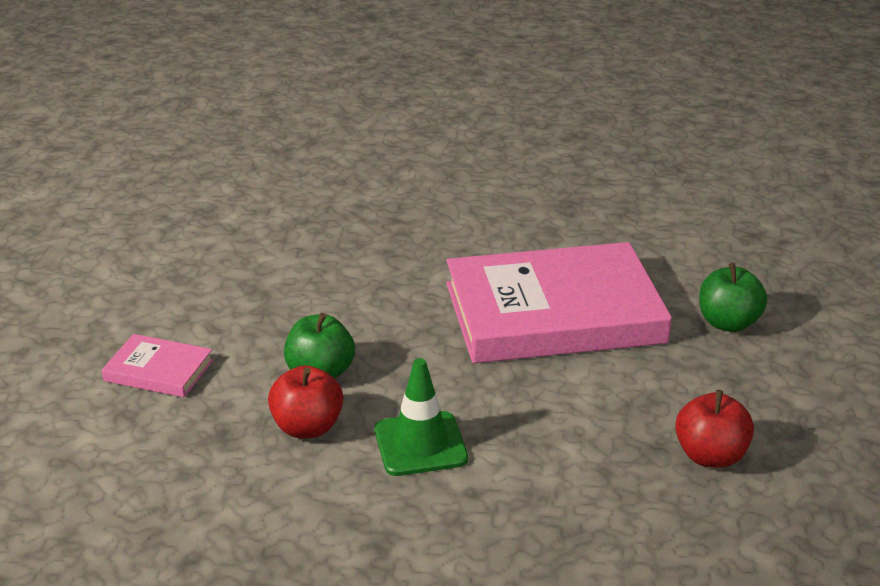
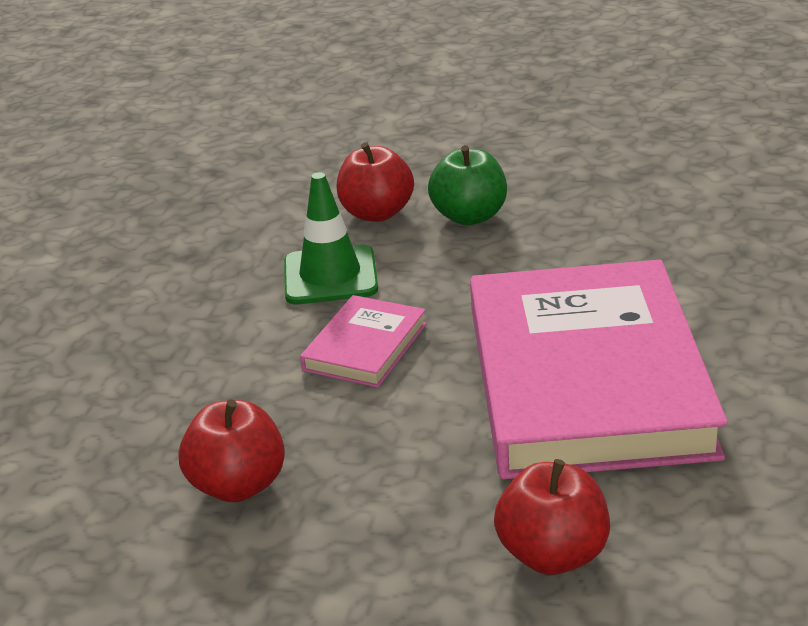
camera: 100 degrees right, 0 degrees up
(159, 370) = (488, 136): pink book -> pink book (365, 347)
(728, 323) = (553, 554): green apple -> red apple

